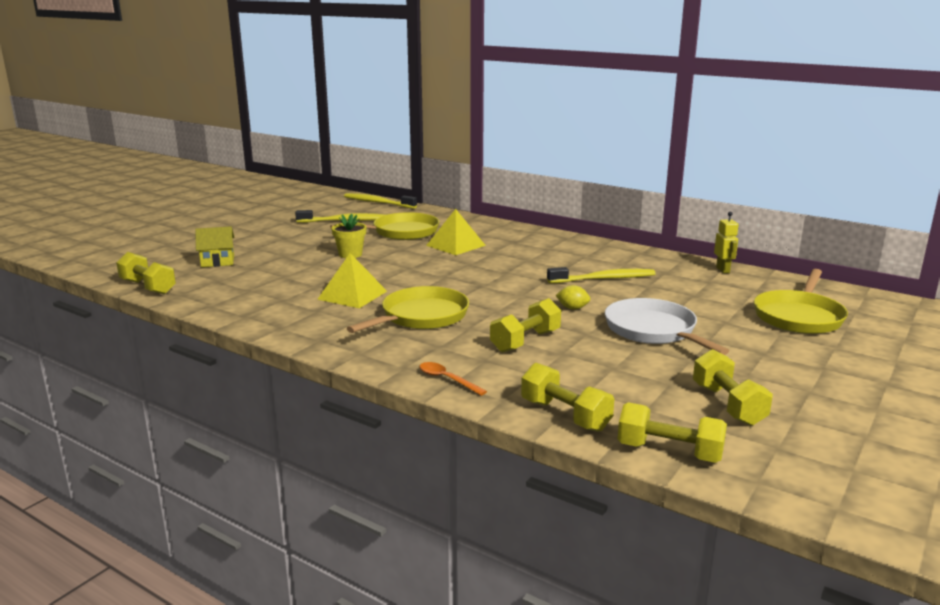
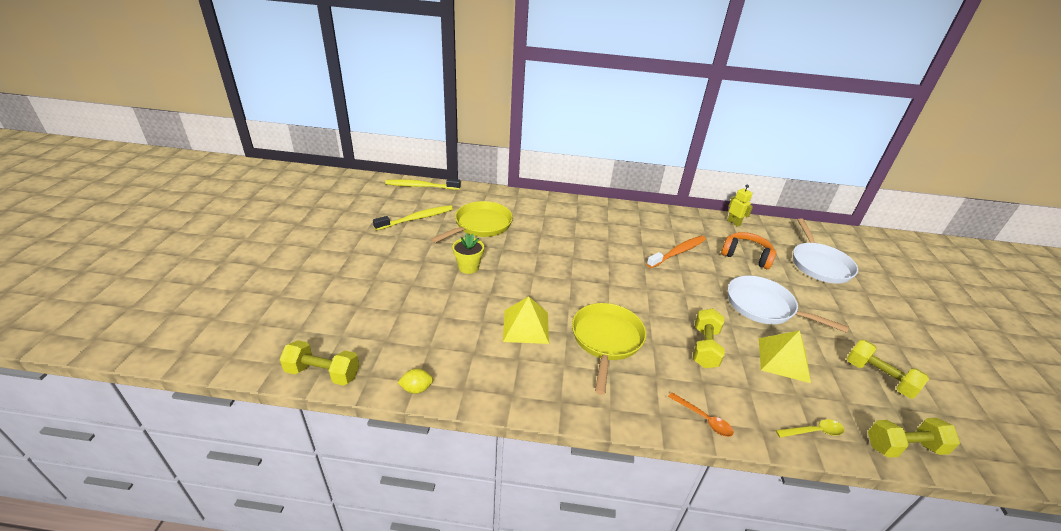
camera: 30 degrees left, 15 degrees up
(217, 261) = (356, 309): yellow house -> none
(447, 379) = (703, 419): orange spoon -> orange spoon turned 150 degrees counterclockwise
(455, 245) = (539, 234): yellow pyramid -> yellow pyramid (783, 359)
(565, 415) = (814, 431): yellow dumbbell -> yellow spoon
(572, 308) = (693, 295): yellow lemon -> yellow lemon (416, 388)
(604, 279) = (678, 252): yellow toothbrush -> orange toothbrush
(695, 295) = (746, 256): none -> orange headphones
(799, 316) = (819, 264): yellow pan -> white pan

